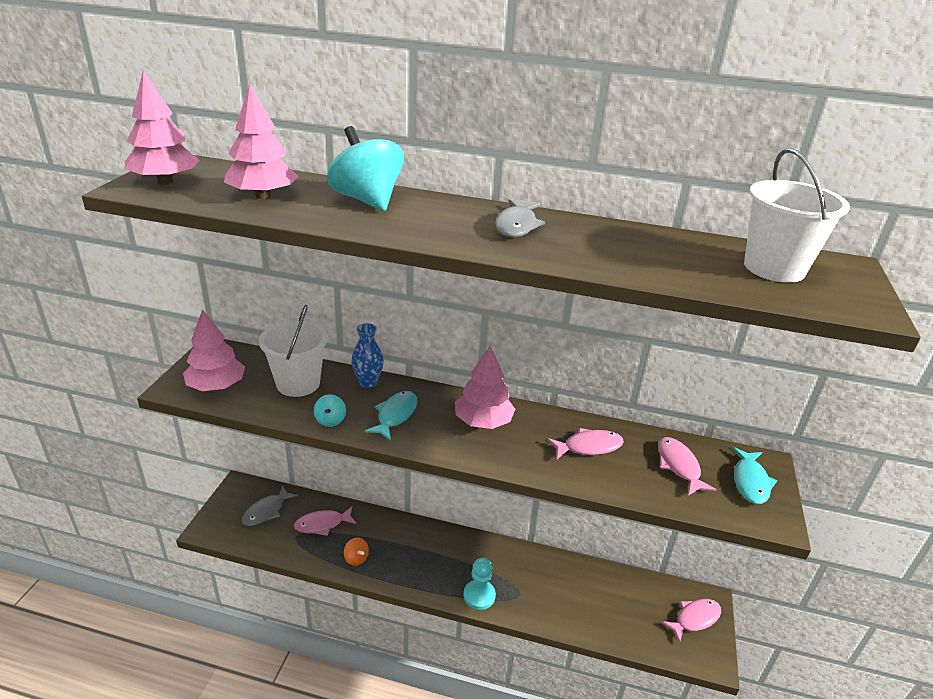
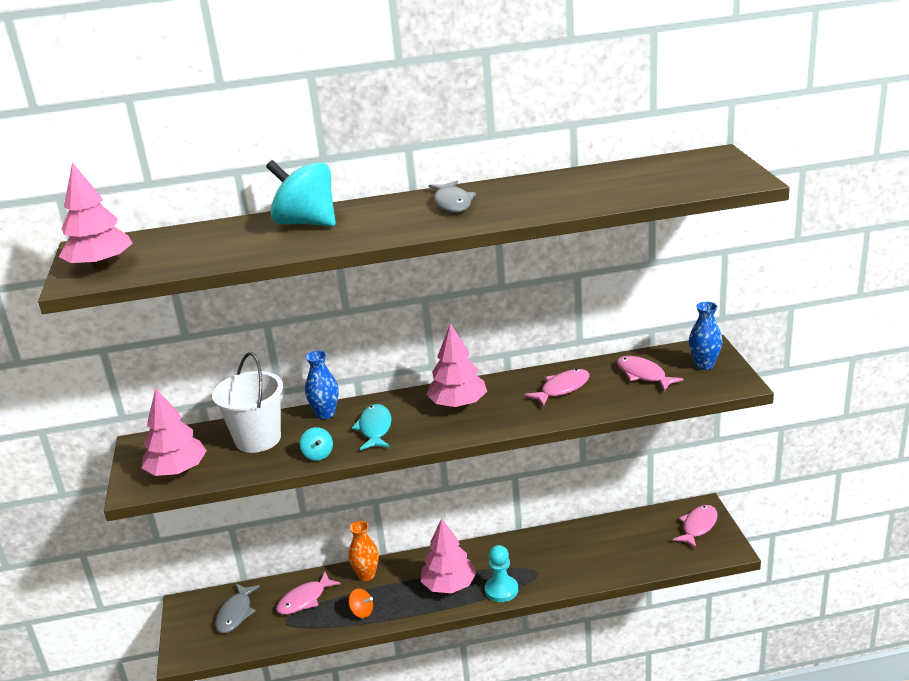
camera: 20 degrees left, 5 degrees down
(263, 196) = (210, 248): pink tree -> pink tree (449, 585)
(382, 525) = (366, 575): none -> orange vase
(750, 482) = (704, 365): turquoise fish -> blue vase
(774, 268) = (667, 173): white bucket -> none

